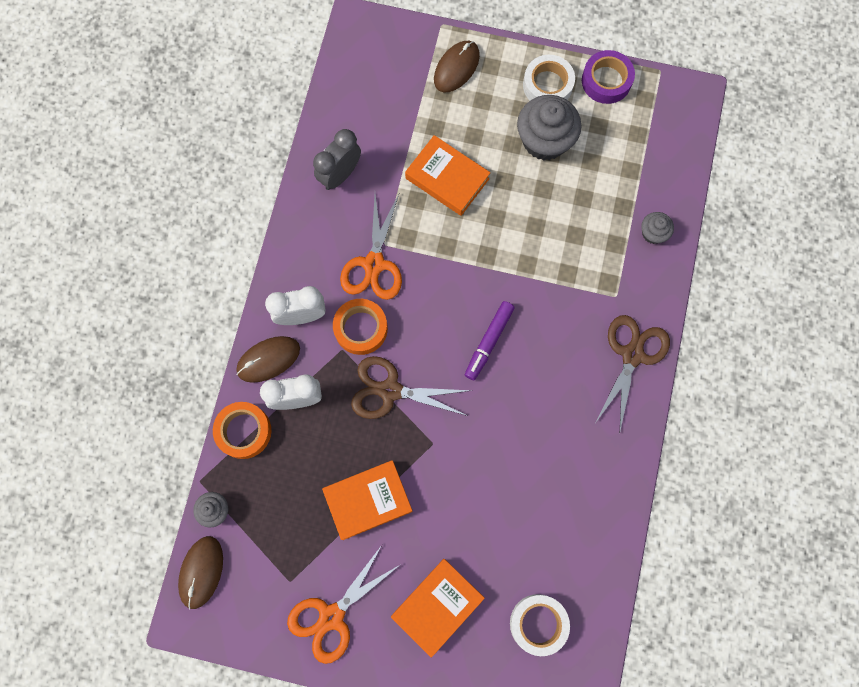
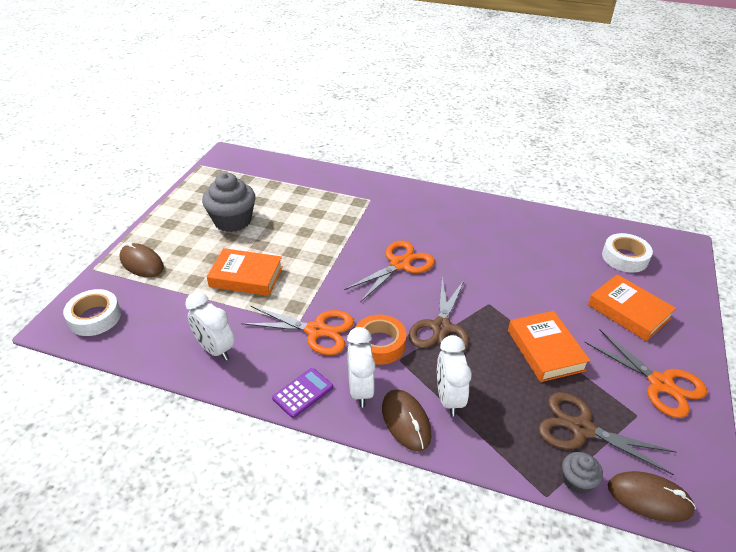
camera: 85 degrees left, 35 degrees down
(244, 431) = (485, 448): orange tape -> none
(294, 264) = (303, 393): none -> purple calculator
(340, 174) = (215, 349): grey clock -> white clock
(447, 178) = (246, 277): orange book -> orange book turned 60 degrees clockwise
(488, 342) = (400, 264): purple marker -> orange scissors
(547, 85) = (185, 215): white tape -> white tape (94, 317)
(606, 81) = (196, 188): purple tape -> none
(632, 355) = (415, 197): brown scissors -> brown scissors (581, 429)
(653, 233) = (325, 179): grey cupcake -> none

